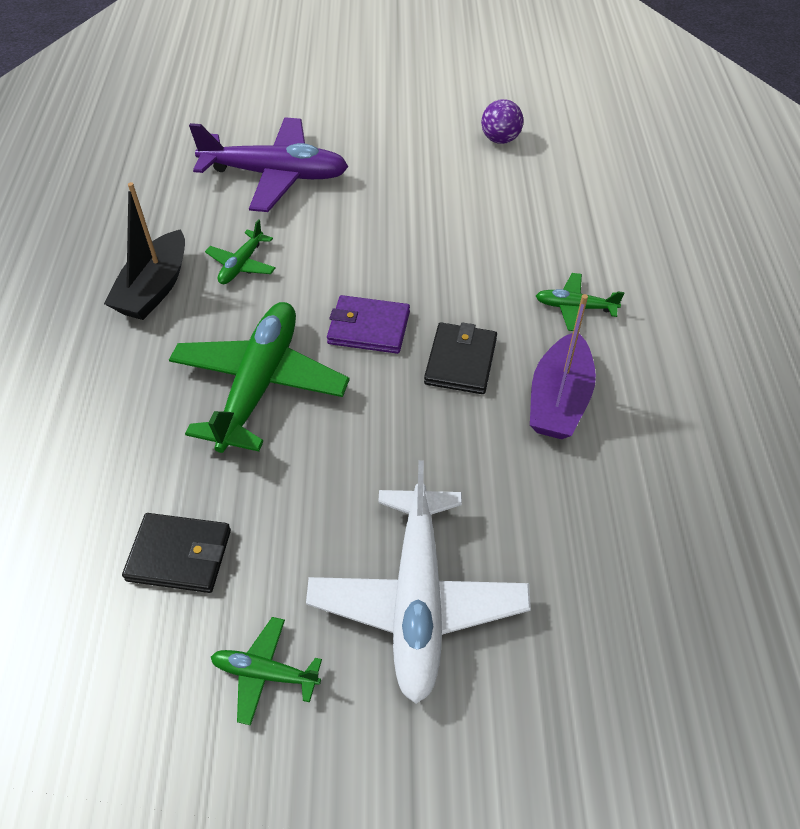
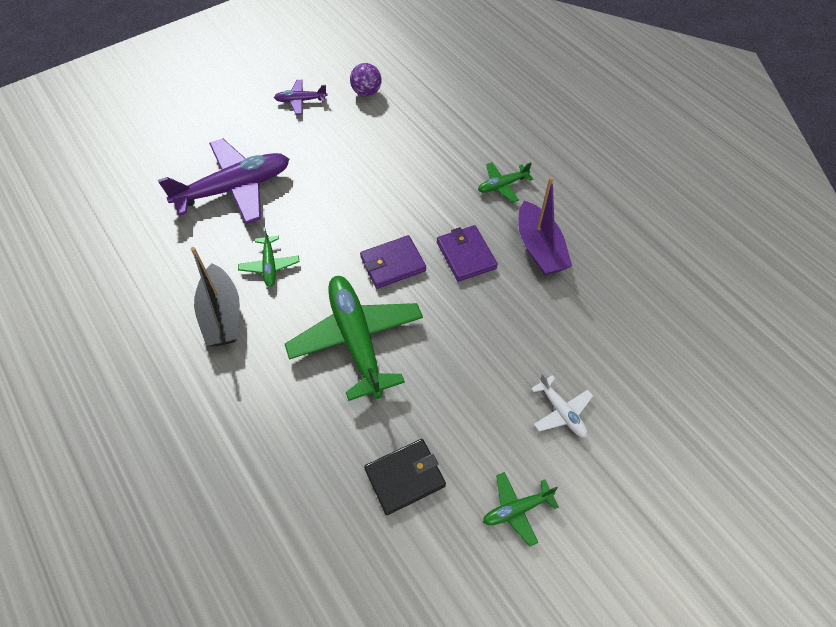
camera: 35 degrees left, 5 degrees up
(417, 600) = (561, 412): white plane -> white plane, size x0.47
(419, 119) = (300, 101): none -> purple plane
(460, 361) = (466, 255): black wallet -> purple wallet

